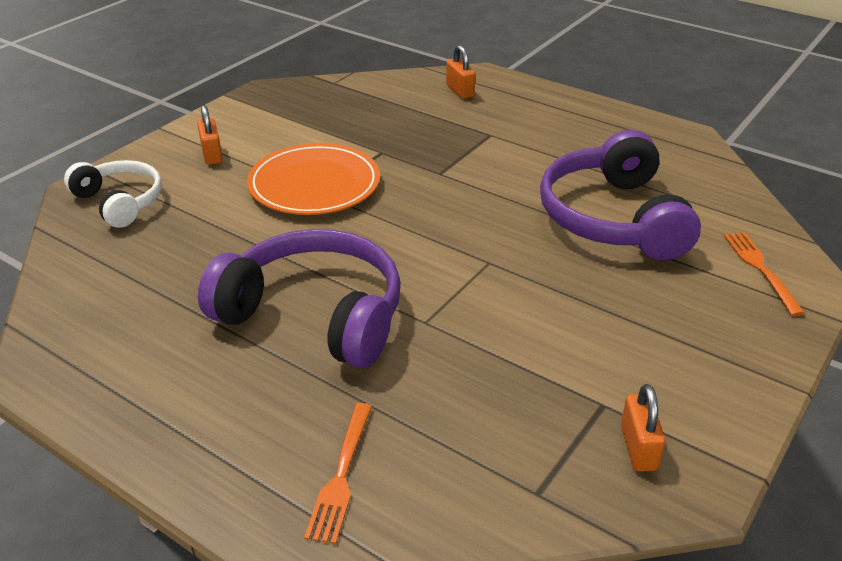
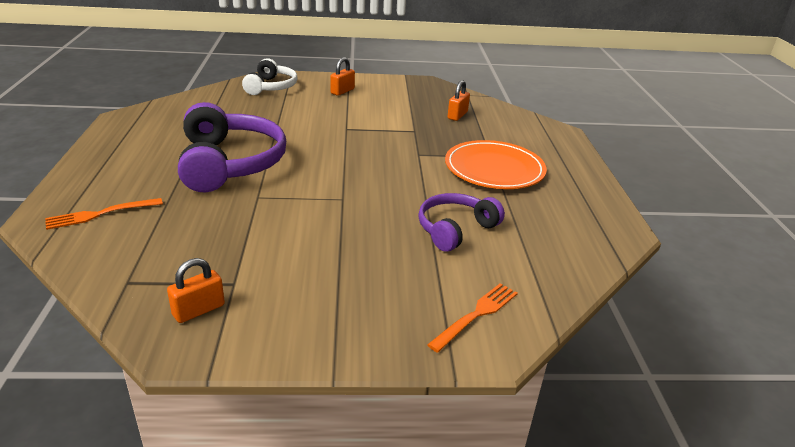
camera: 50 degrees right, 5 degrees down
(314, 184) = (352, 124): orange plate -> orange plate (494, 169)
(460, 91) = (526, 131): orange padlock -> orange padlock (457, 115)
(613, 218) = (455, 229): purple headphones -> purple headphones, size x0.60

